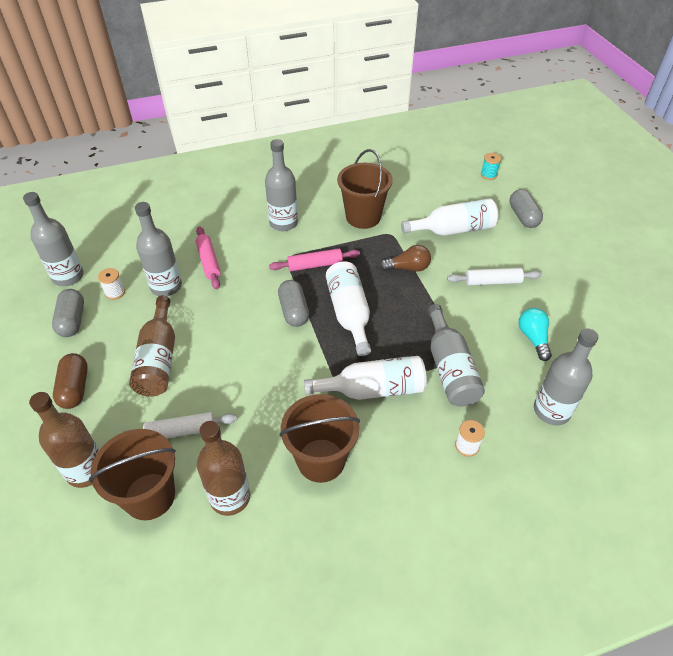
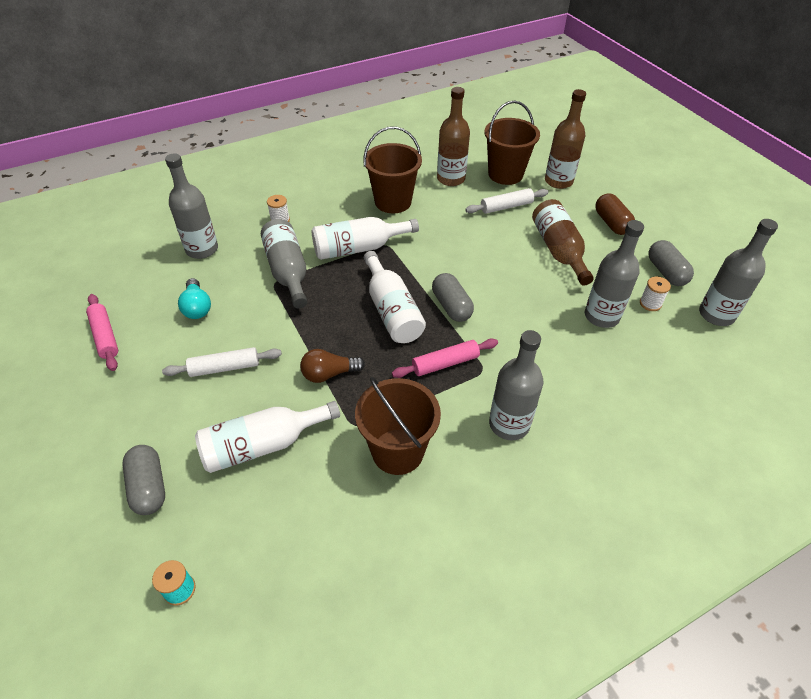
camera: 170 degrees right, 0 degrees up
(209, 262) = (574, 352): pink rolling pin -> pink rolling pin (105, 336)

